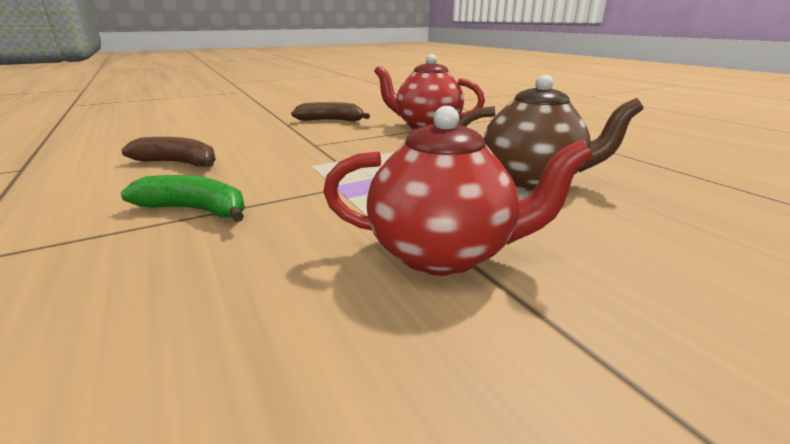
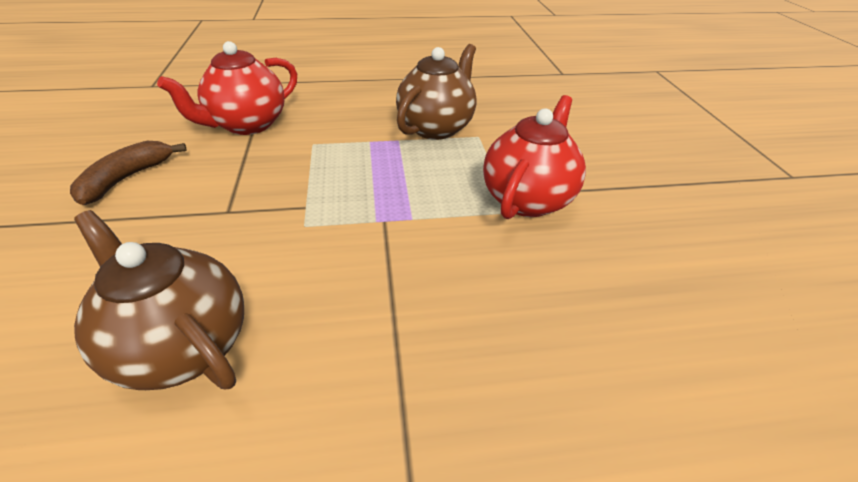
camera: 70 degrees left, 15 degrees up
(178, 163) = (182, 346): brown banana -> brown teapot
(195, 210) = (380, 323): green banana -> none

